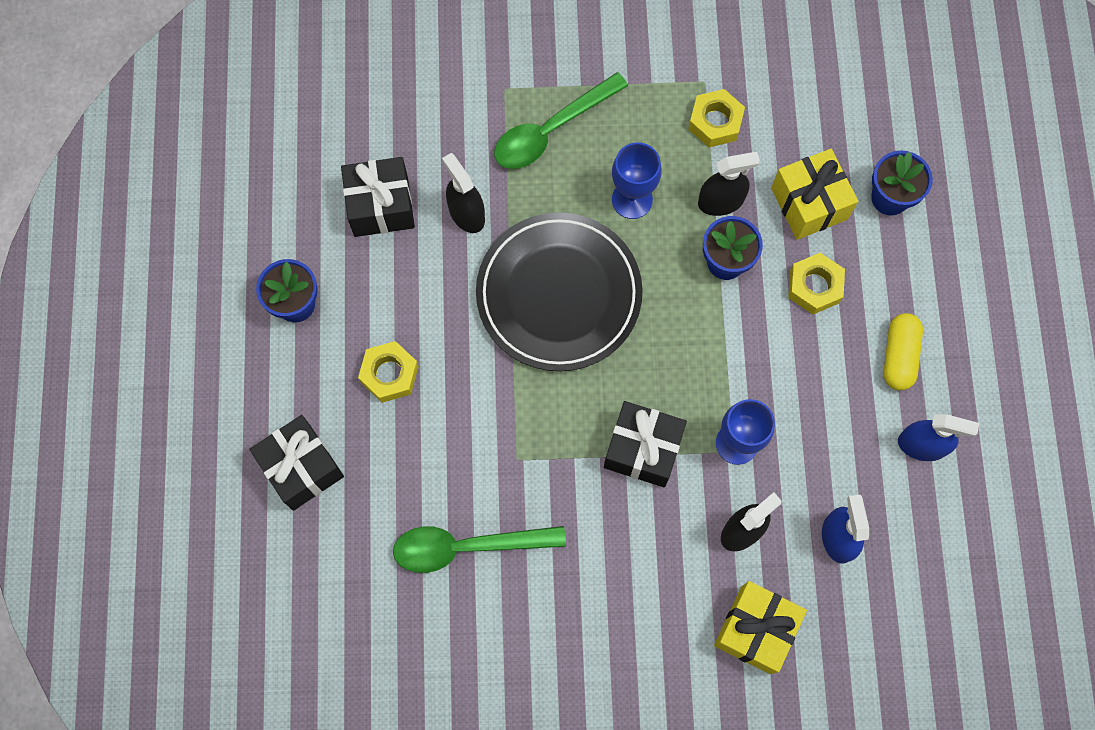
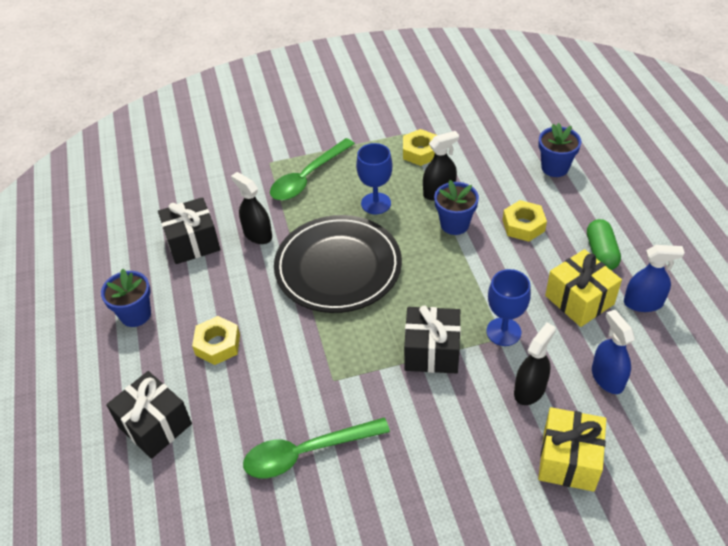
camera: 10 degrees left, 25 degrees down
(809, 203) = (501, 181): yellow gift -> yellow gift (579, 300)
(899, 356) = (601, 253): yellow capsule -> green capsule

